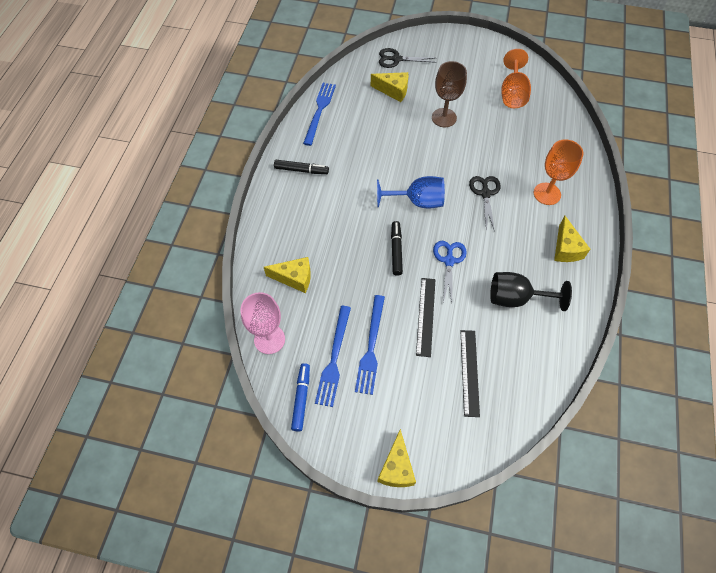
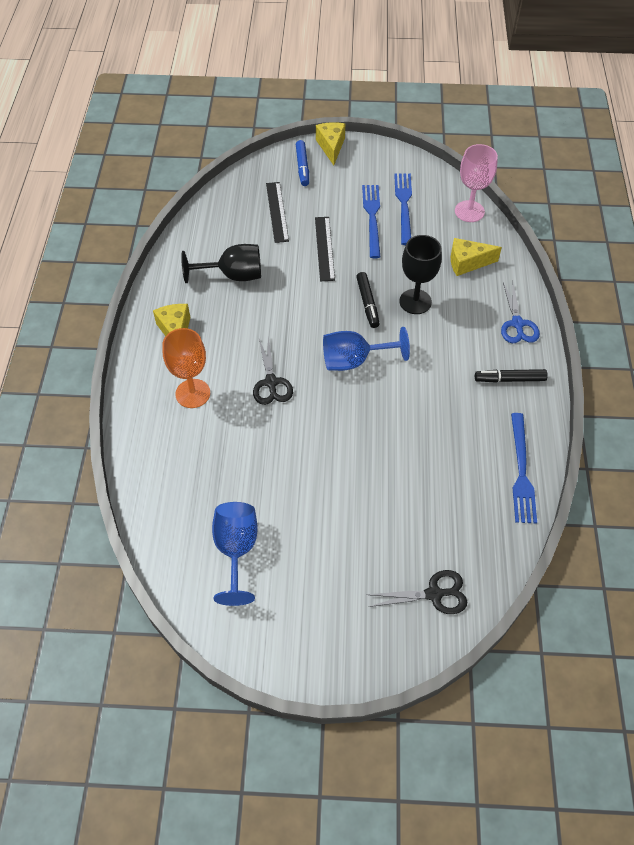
camera: 170 degrees right, 5 degrees down
(301, 398) = (423, 176): blue marker -> blue marker (302, 167)
(354, 246) = (415, 301): none -> black goblet
(393, 91) = (423, 526): yellow cheese -> none
(444, 118) = (338, 488): brown goblet -> none
(449, 260) = (307, 301): blue scissors -> blue scissors (517, 324)
(512, 94) = (236, 550): orange goblet -> blue goblet

